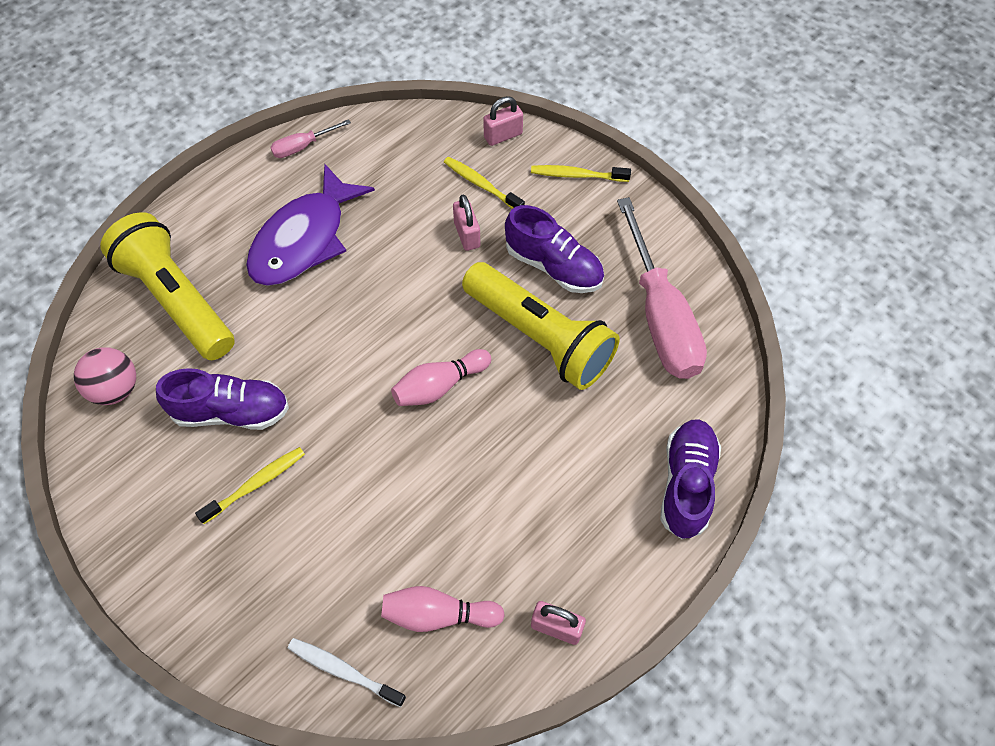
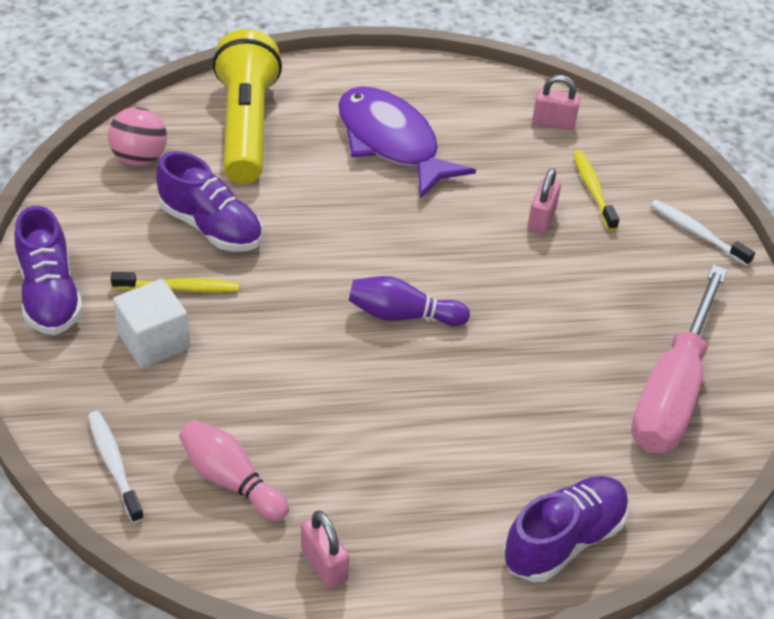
camera: 35 degrees right, 15 degrees down
(278, 545) = (154, 341): none -> white cube
(302, 147) = (456, 78): pink screwdriver -> none
(304, 239) = (391, 143): purple fish -> purple fish turned 75 degrees clockwise
(439, 386) = (403, 315): pink bowling pin -> purple bowling pin
(503, 136) = (652, 164): pink padlock -> pink padlock (553, 123)
(539, 337) = (533, 335): yellow flashlight -> none
(553, 266) = (602, 289): purple shoe -> purple shoe (50, 295)
(577, 175) = (697, 233): yellow toothbrush -> white toothbrush

